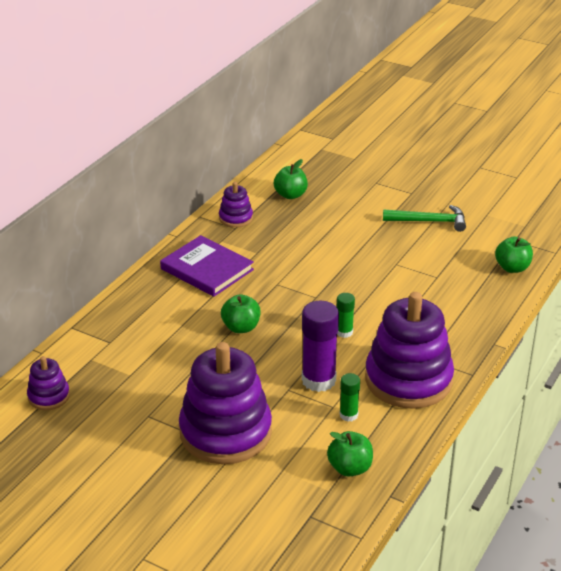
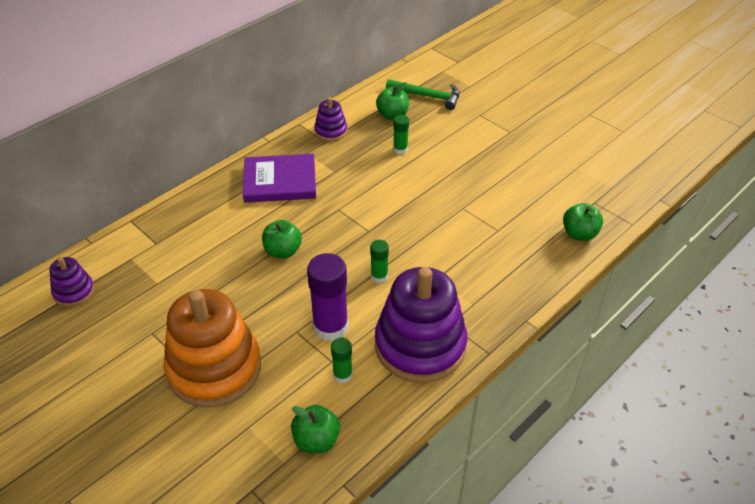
camera: 15 degrees right, 10 degrees up
(207, 269) = (280, 181): purple book -> purple book turned 60 degrees counterclockwise
(225, 432) = (214, 368): purple stacking toy -> orange stacking toy
(313, 224) = (400, 149): none -> green glue stick
(429, 221) = (515, 166): green hammer -> green hammer (427, 96)

